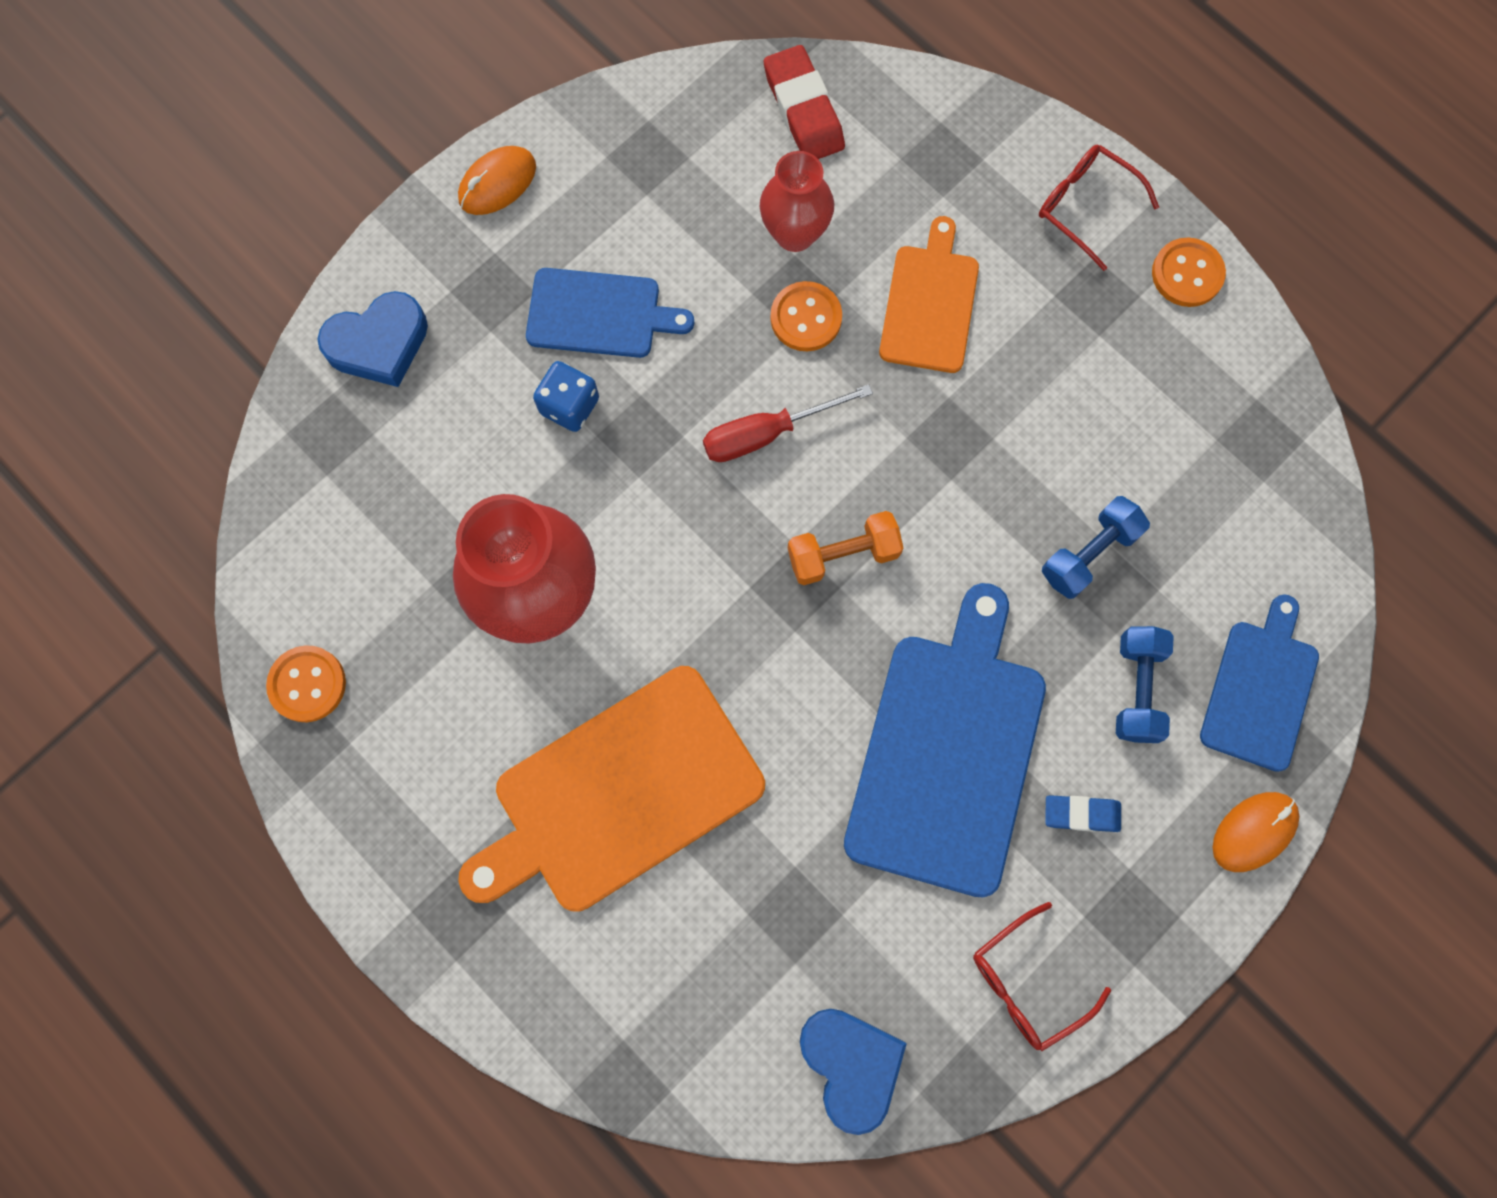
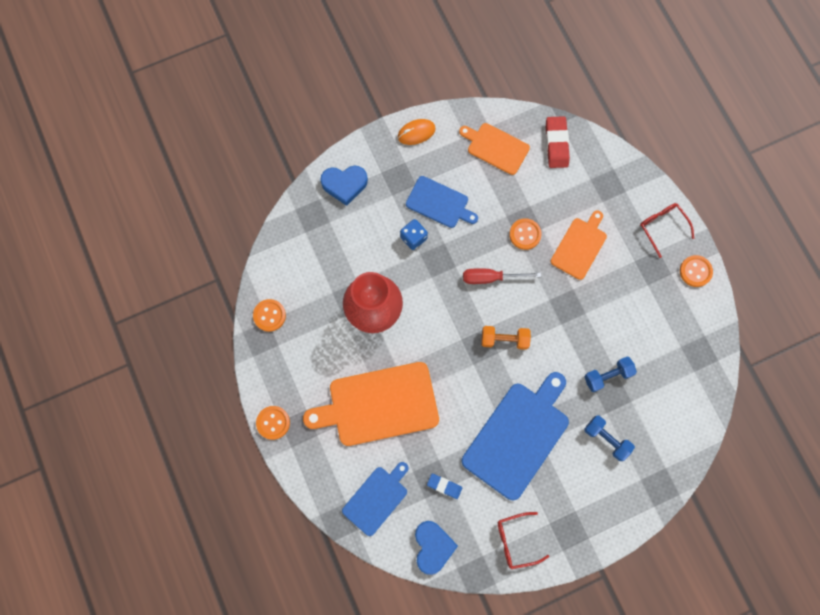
camera: 20 degrees right, 0 degrees up
(396, 920) = (273, 422): none -> orange button
(679, 158) = (496, 147): none -> orange cutting board
(795, 233) = (533, 196): red vase -> none
(1081, 814) = (564, 481): blue eraser -> blue eraser (444, 486)
(1137, 689) = (606, 439): blue dumbbell -> blue dumbbell turned 75 degrees counterclockwise
(1254, 831) = (633, 515): orange mouse -> none
(1260, 689) = (658, 458): blue cutting board -> blue cutting board (376, 498)

